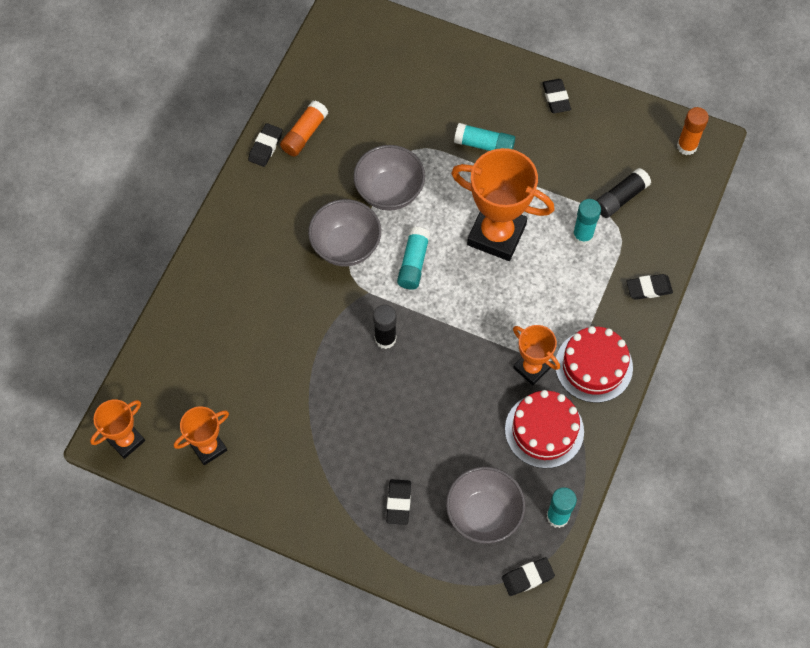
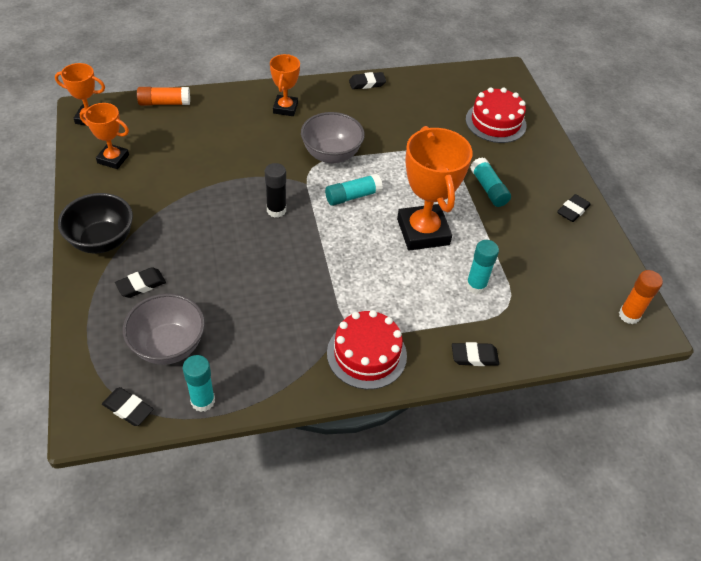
camera: 50 degrees right, 15 degrees down
(304, 134) = (396, 96): orange glue stick -> orange glue stick (164, 103)
(319, 510) = (102, 241): none -> black bowl
(389, 192) = (396, 157): grey bowl -> none
(531, 368) = (328, 311): orange trophy -> orange trophy (285, 108)
(544, 430) = (278, 349): red cake -> red cake (495, 122)
(620, 198) = (534, 294): black glue stick -> none
(648, 288) = (474, 356): black eraser -> black eraser turned 45 degrees counterclockwise

